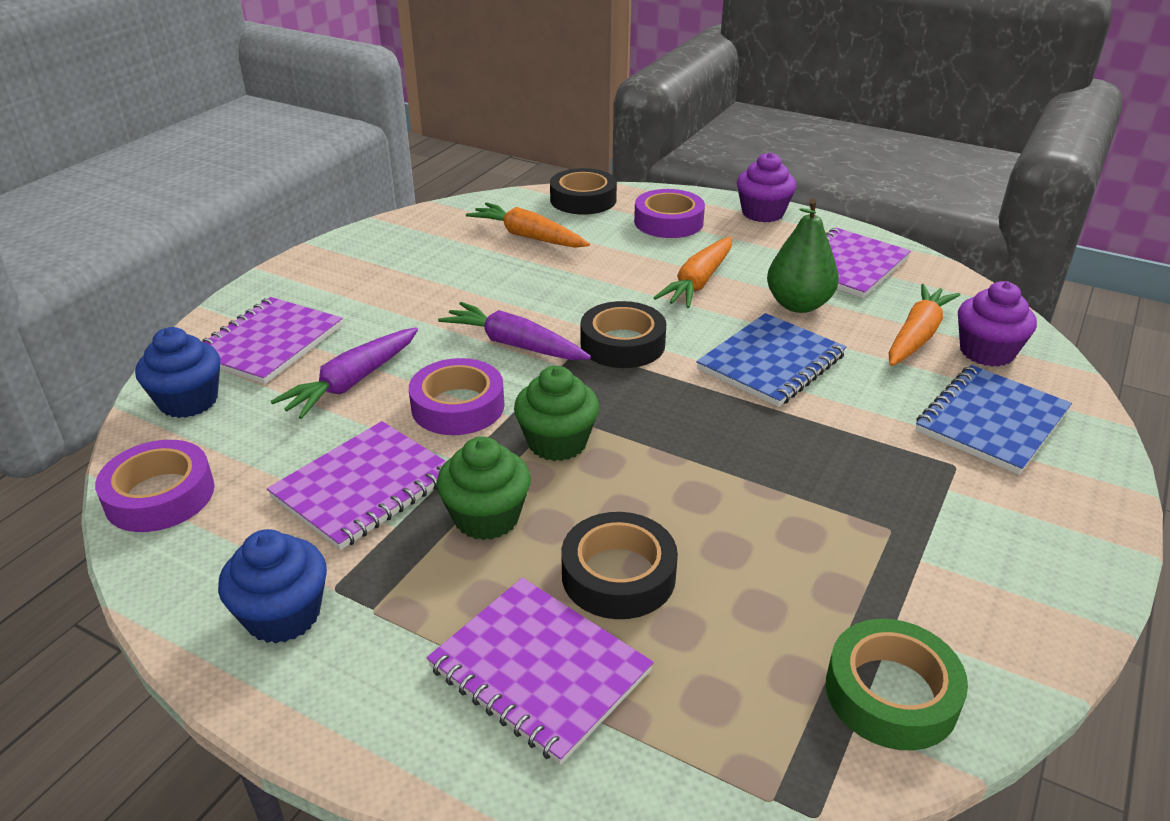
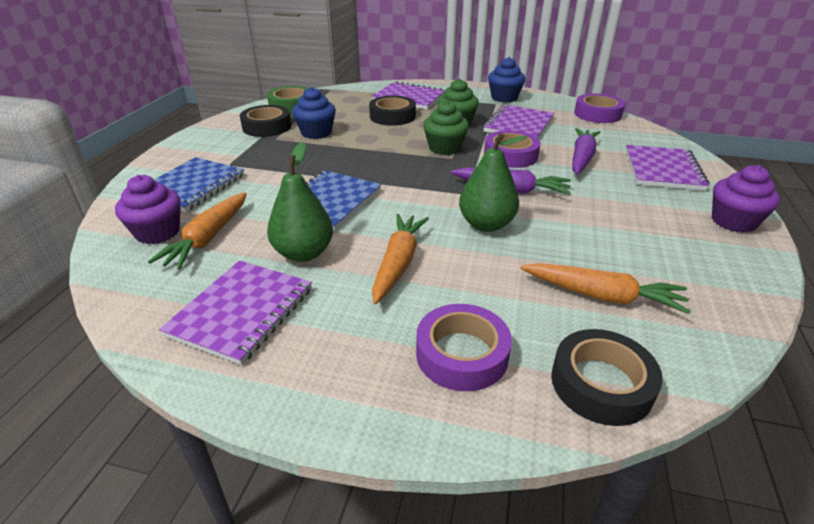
camera: 165 degrees right, 0 degrees up
(188, 401) = (650, 141): blue cupcake -> blue cupcake (316, 133)
(582, 306) = (486, 224): none -> green pear
(622, 344) = (438, 200): black tape -> black tape (267, 127)
(762, 213) = (337, 403): purple cupcake -> purple cupcake (733, 221)

